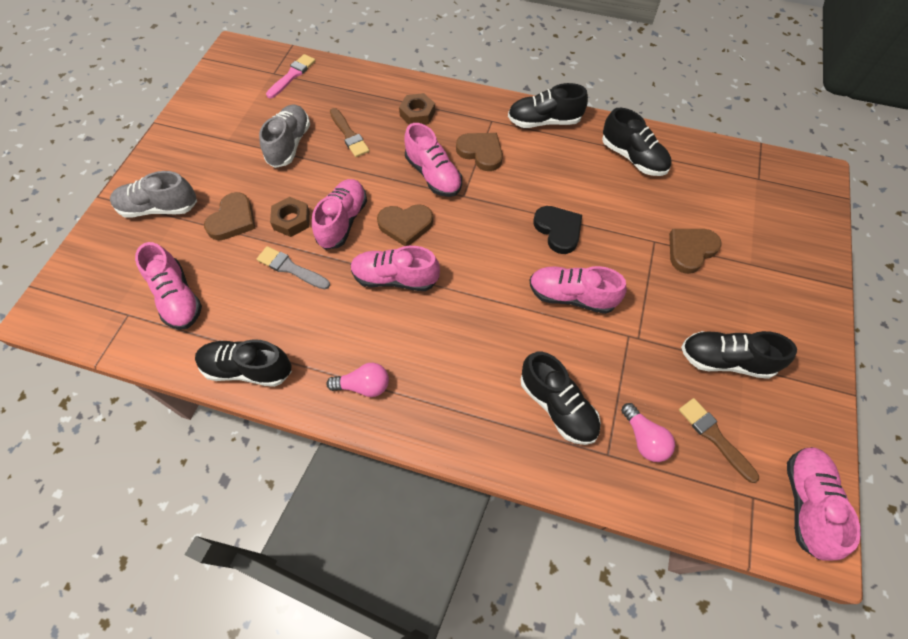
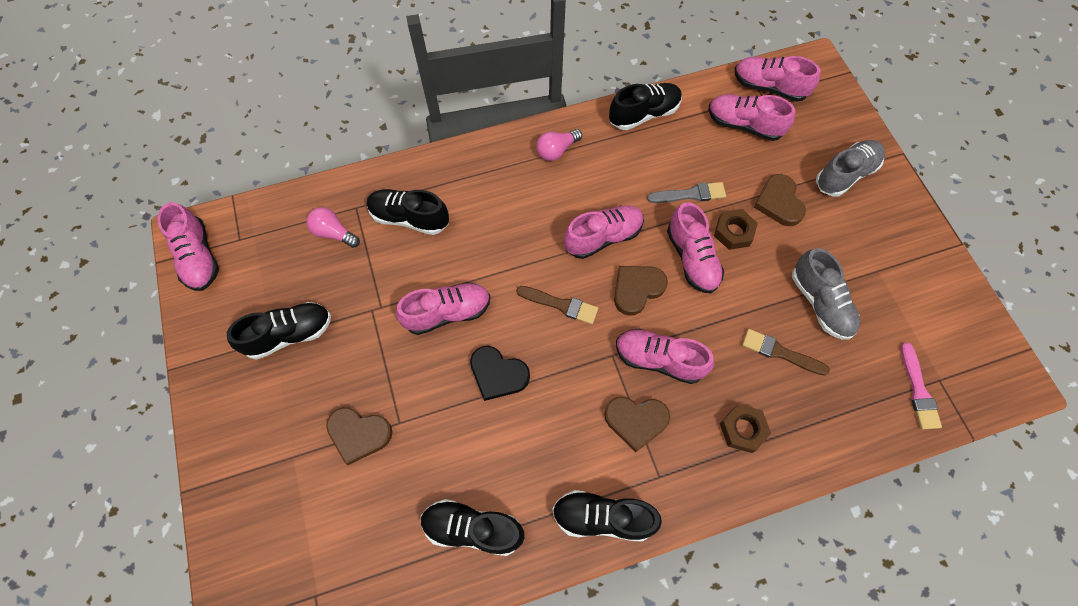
camera: 145 degrees right, 5 degrees up
(111, 318) = (769, 87): none -> pink shoe
(544, 121) = (602, 517): black shoe -> black shoe turned 135 degrees counterclockwise
(690, 250) = (359, 434): brown heart -> brown heart turned 90 degrees clockwise
(714, 437) = (280, 265): brown brush -> brown brush (560, 305)

